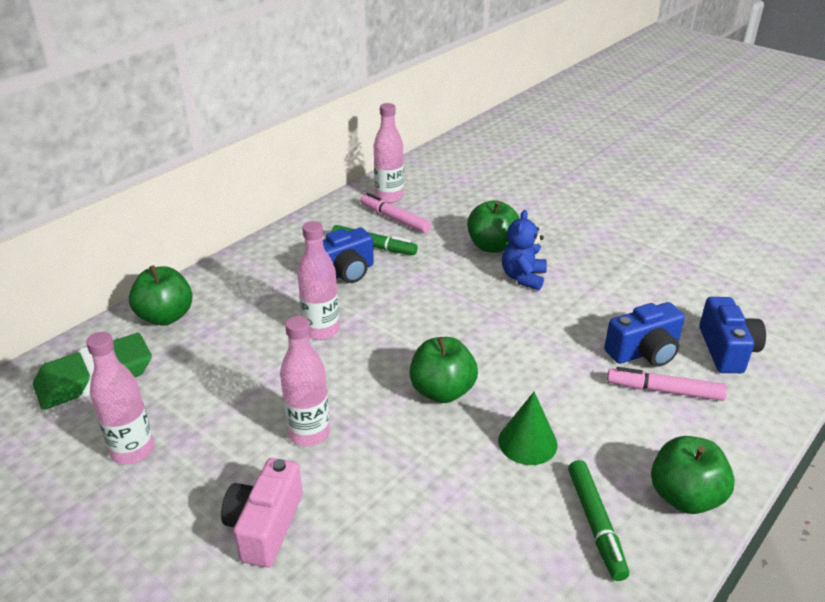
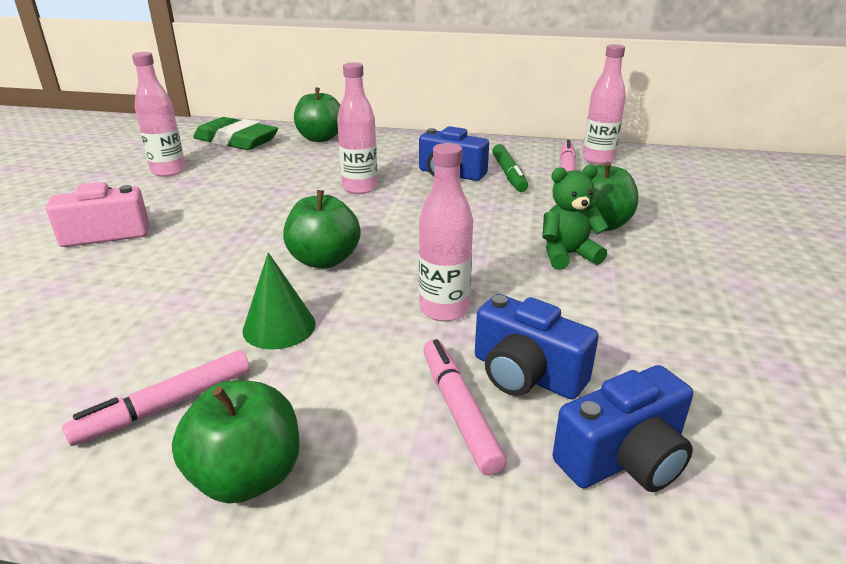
camera: 60 degrees right, 5 degrees down
(309, 433) = (223, 220): pink bottle -> pink bottle (444, 309)
(523, 277) = (567, 255): blue teddy bear -> green teddy bear
(595, 524) = (166, 406): green marker -> pink marker

